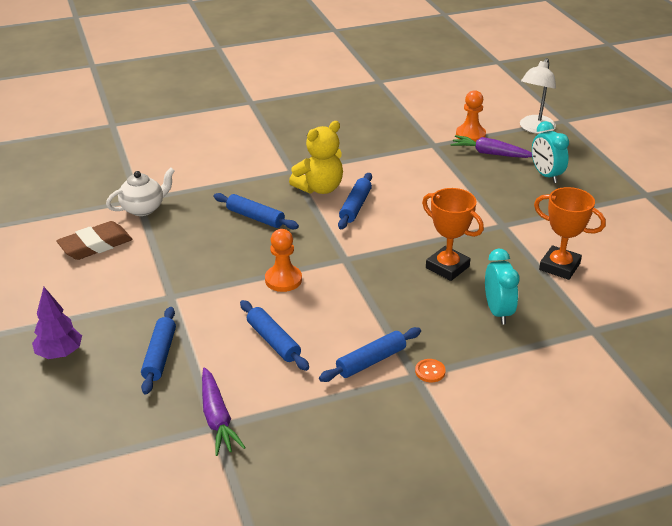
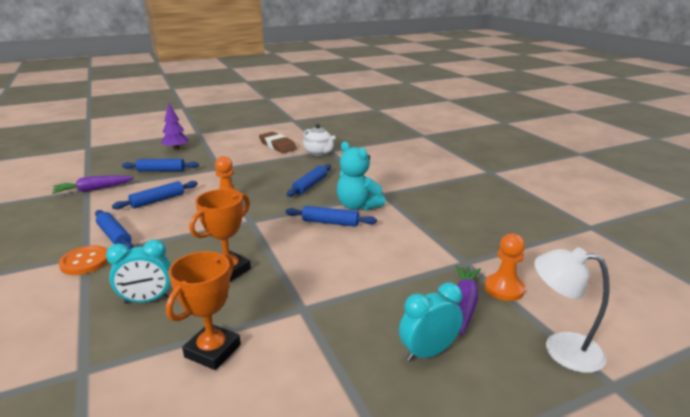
camera: 85 degrees right, 10 degrees down
(319, 188) = (357, 206): yellow teddy bear -> turquoise teddy bear
(430, 371) = (85, 262): orange button -> orange button, size x1.77

